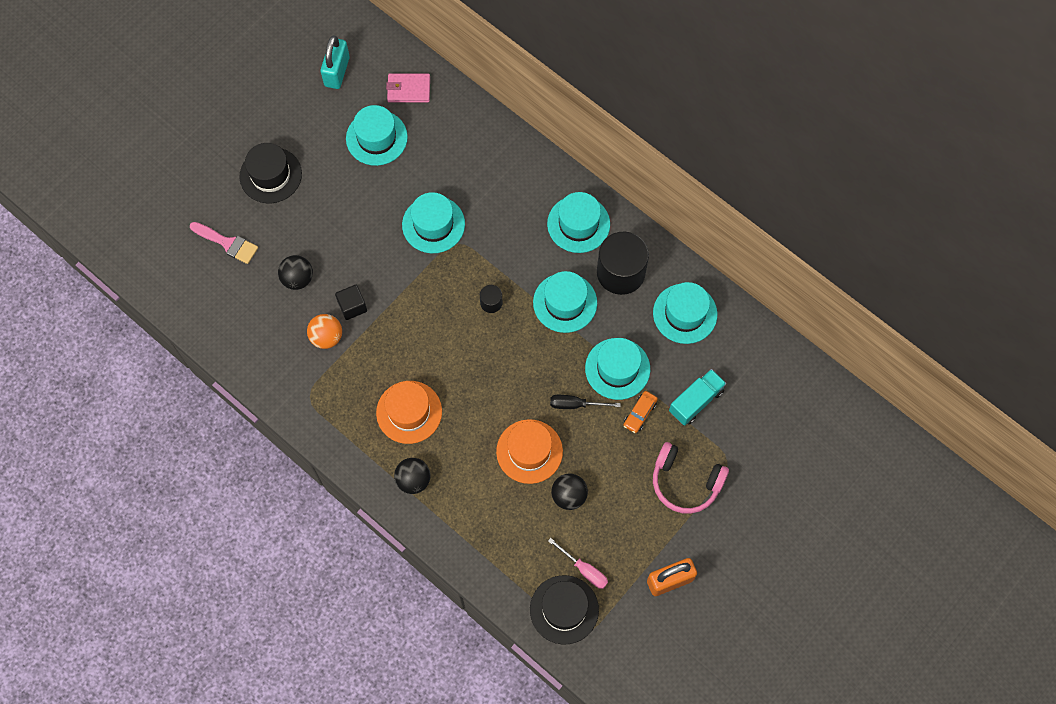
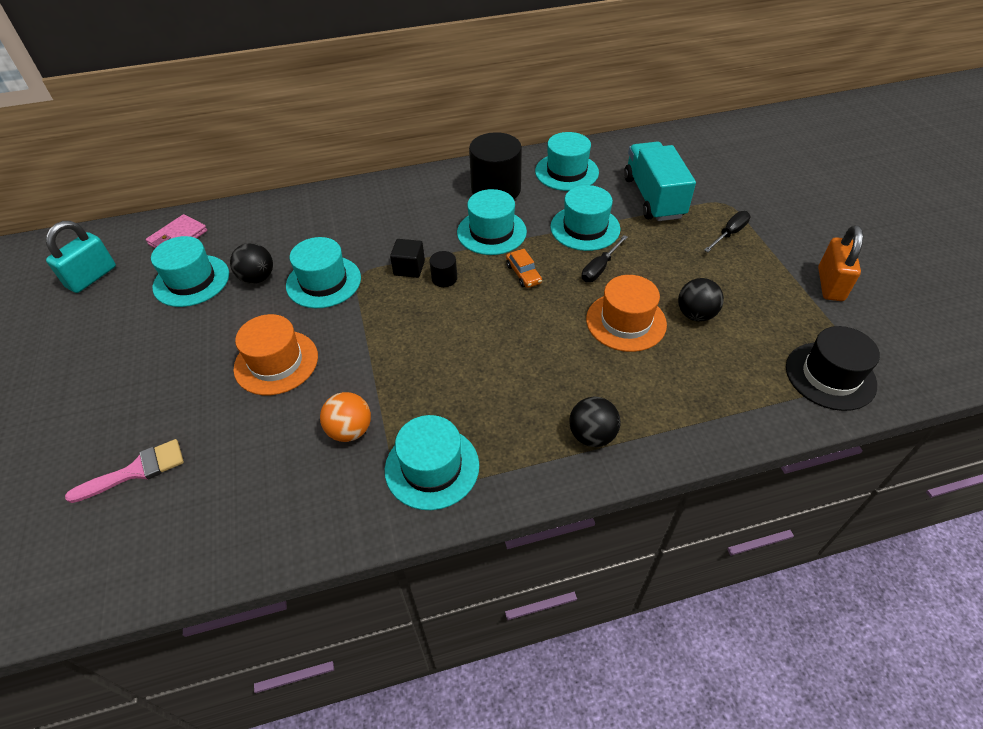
camera: 55 degrees left, 20 degrees down
(270, 175) = (116, 384): black hat -> none
(297, 279) = (255, 422): black ball -> black ball (257, 278)
(337, 72) = (92, 277): turquoise padlock -> turquoise padlock turned 75 degrees clockwise
(352, 306) = (339, 388): black cube -> black cube (409, 268)
(409, 412) = (506, 398): orange hat -> orange hat (276, 362)
(578, 224) = (427, 194): turquoise hat -> turquoise hat (432, 467)
(584, 569) = (788, 339): pink screwdriver -> none
(640, 414) = (640, 233): orange car -> orange car (523, 274)
(685, 482) = (729, 234): pink headphones -> black screwdriver
(696, 401) = (653, 197): turquoise truck -> turquoise truck, size x1.53

